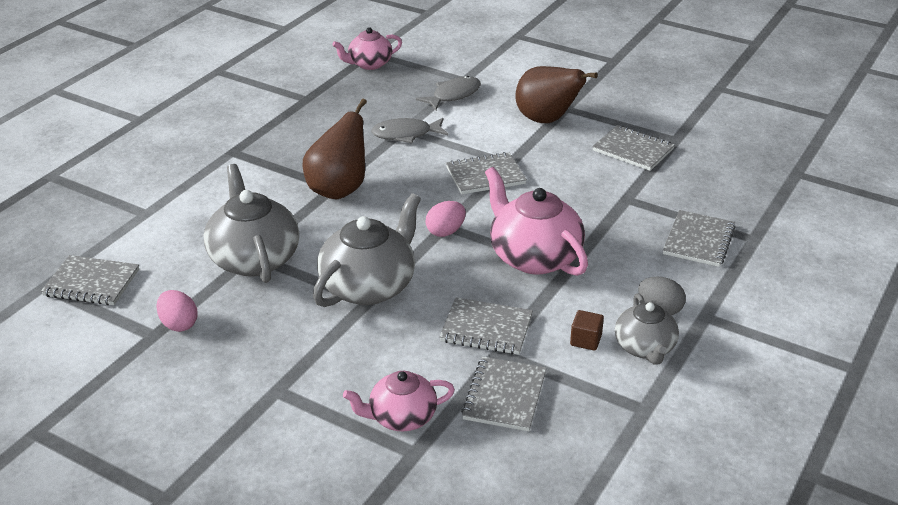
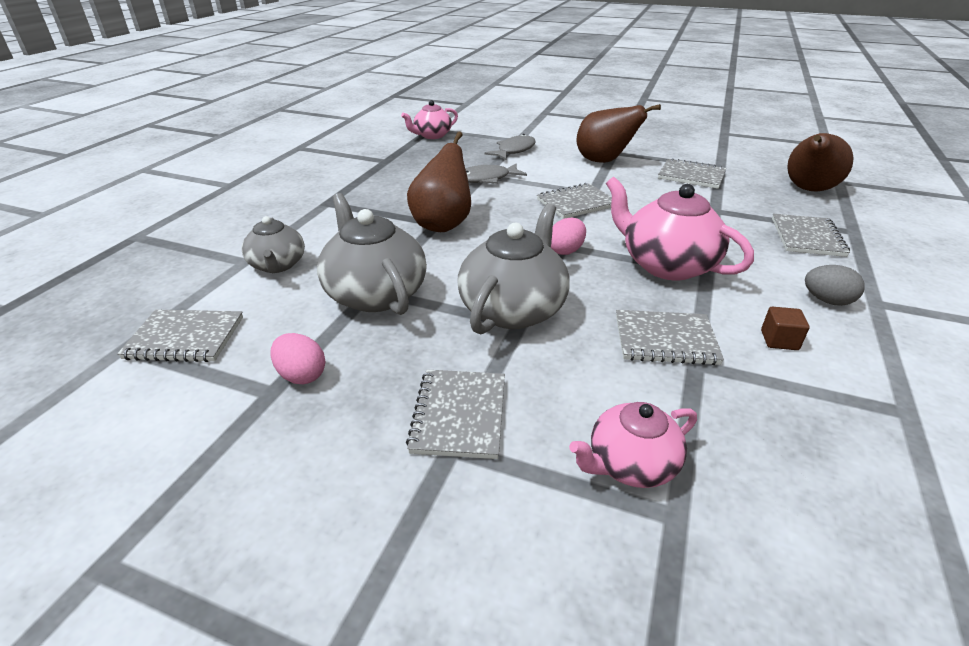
camera: 10 degrees left, 0 degrees up
(504, 396) = (738, 417): grey notebook -> grey notebook (459, 415)
(645, 348) = (846, 341): grey teapot -> grey teapot (278, 265)
(750, 182) = (808, 190): none -> brown pear

